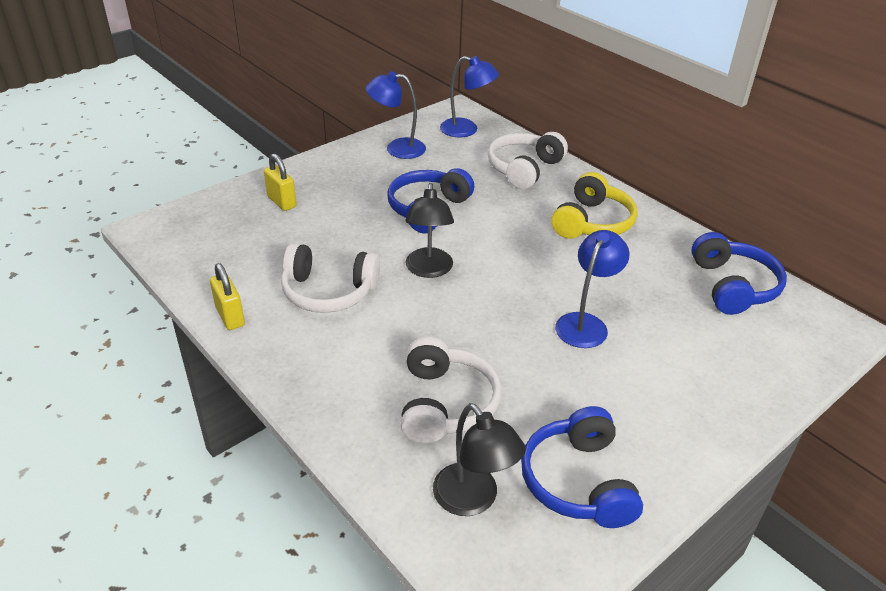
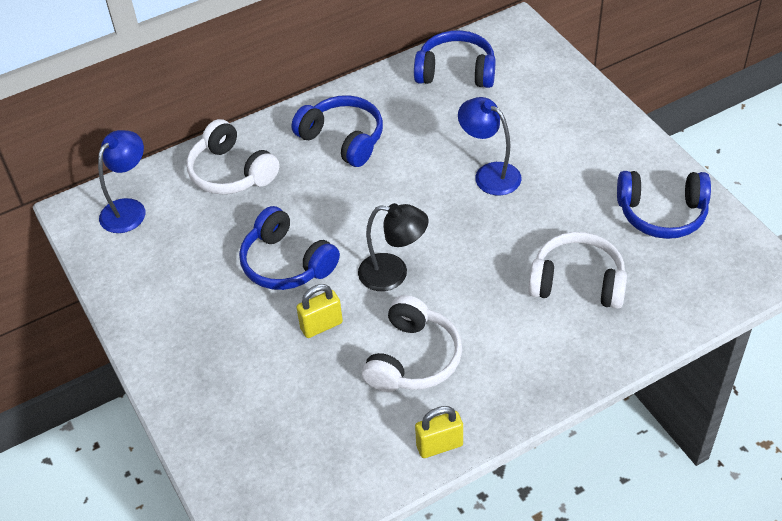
camera: 75 degrees left, 10 degrees up
(282, 202) = (234, 399): yellow padlock -> yellow padlock (321, 325)
(397, 148) = (149, 279): blue lamp -> none
(473, 500) = (677, 277): black lamp -> none
(592, 222) = (343, 139): yellow headphones -> blue headphones

